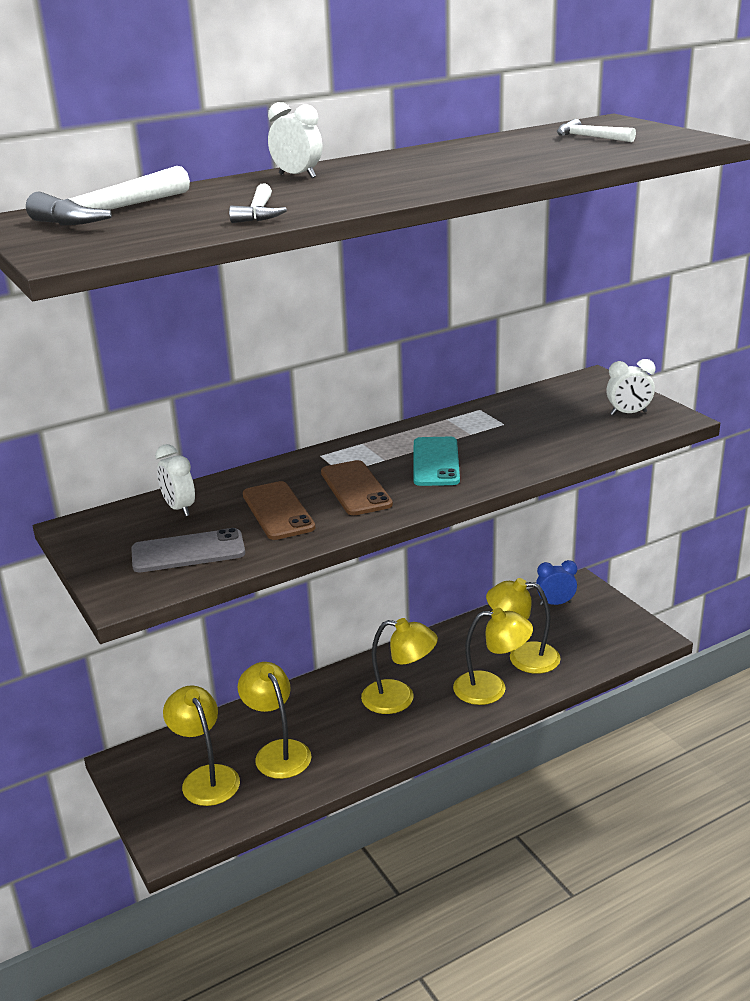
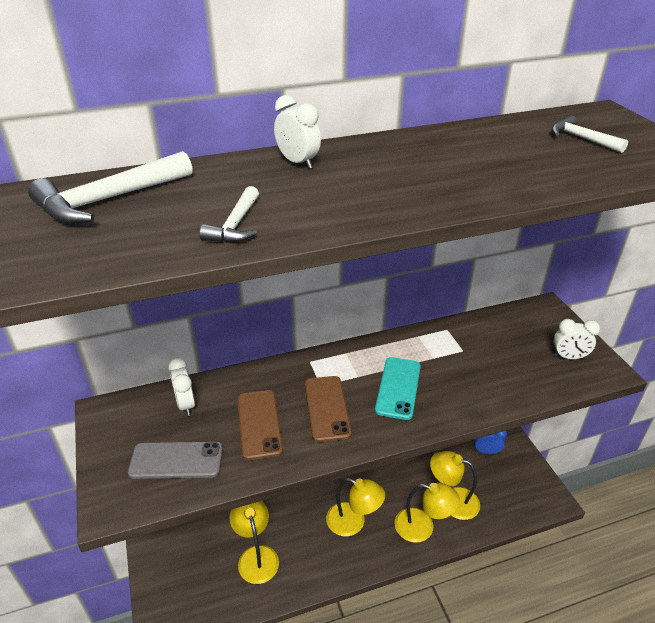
camera: 10 degrees right, 10 degrees up
(206, 777) = (201, 569): yellow lamp -> none

